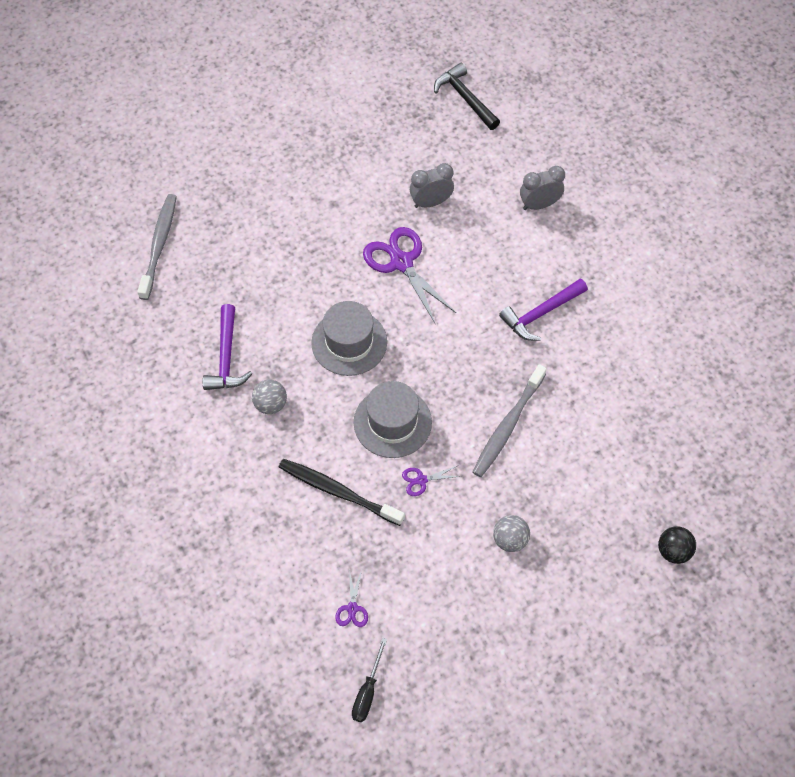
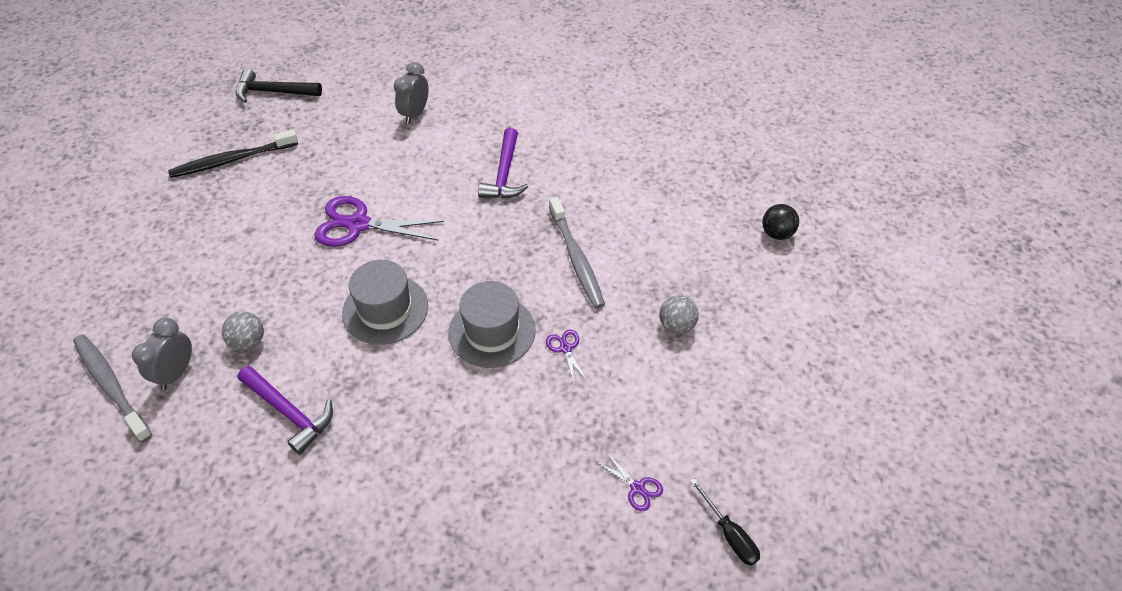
camera: 50 degrees left, 10 degrees down
(270, 404) = (375, 410): grey ball -> grey ball (248, 342)
(337, 491) = (513, 418): black toothbrush -> black toothbrush (231, 160)
(421, 480) = (565, 348): purple scissors -> purple scissors turned 135 degrees clockwise
(431, 202) = (331, 171): grey clock -> grey clock (176, 373)

